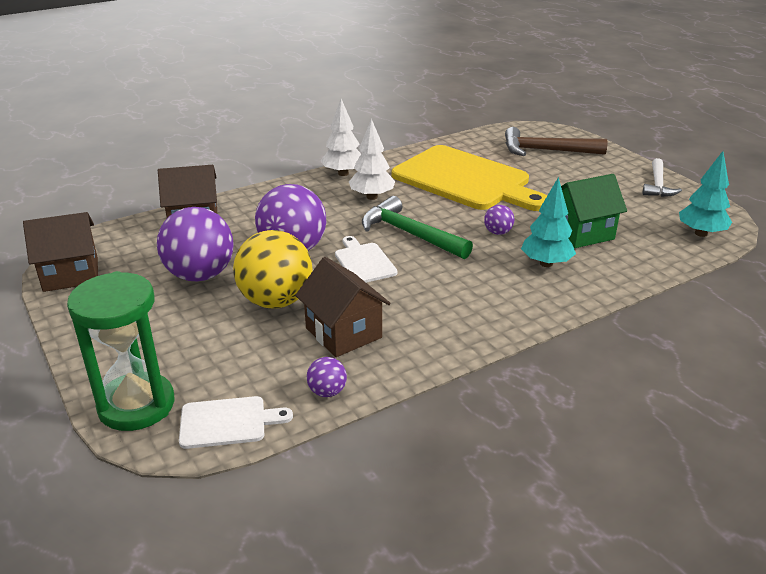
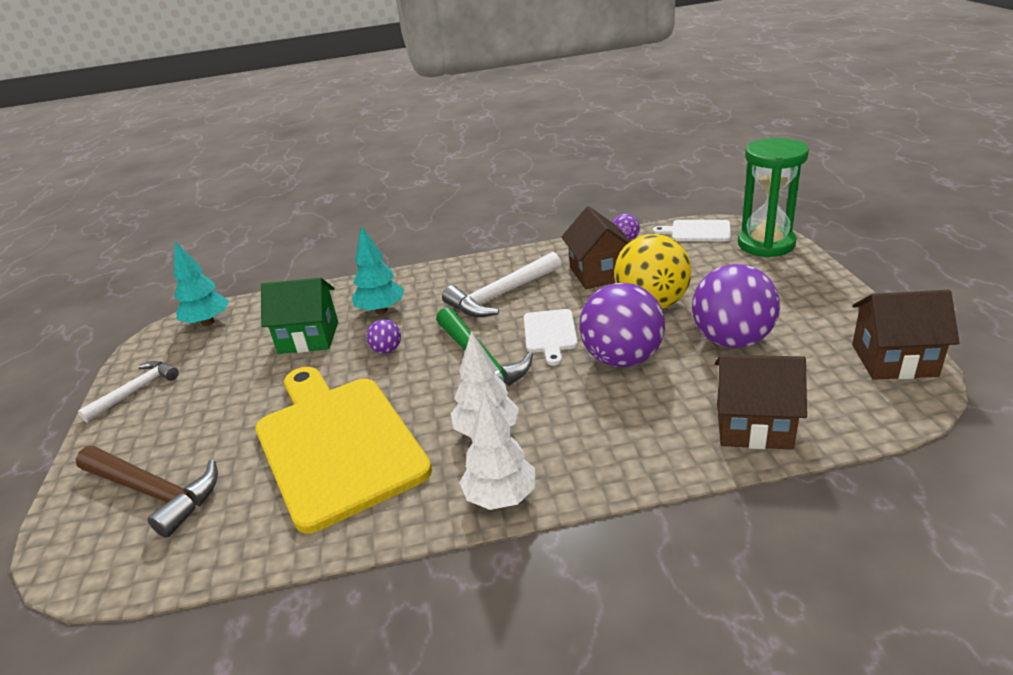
camera: 155 degrees left, 0 degrees up
(437, 293) = (501, 295): none -> white hammer

